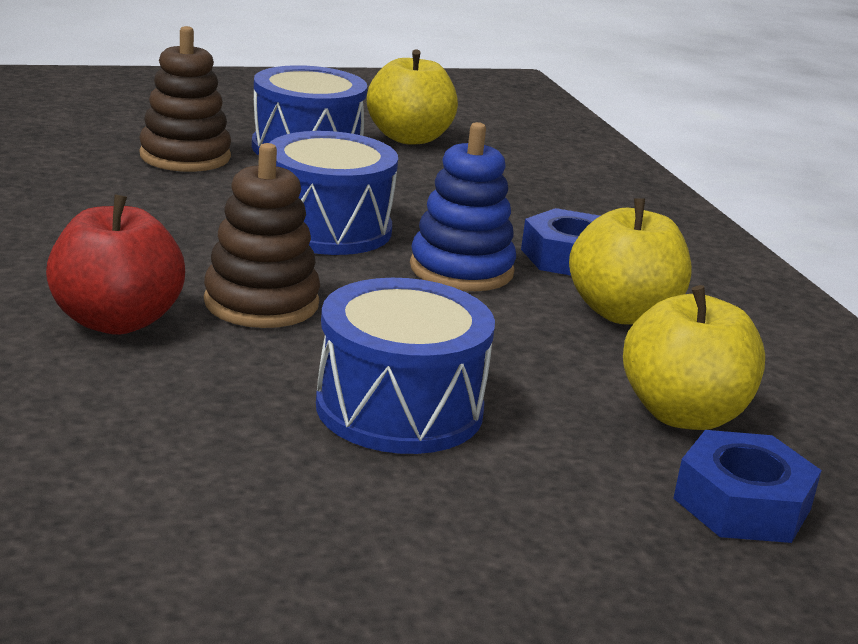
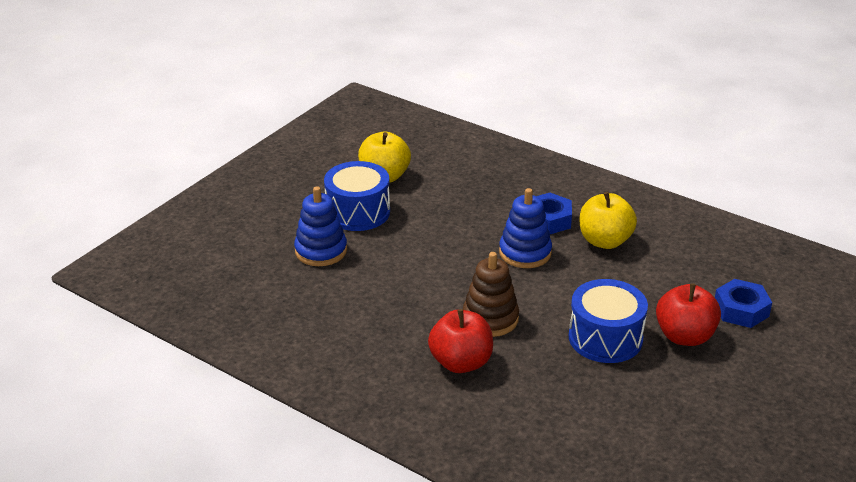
camera: 35 degrees left, 10 degrees up
(185, 156) = (321, 251): brown stacking toy -> blue stacking toy
(327, 228) = (446, 260): blue drum -> none
(553, 478) = (684, 336): none -> red apple
(683, 414) = (682, 281): yellow apple -> none

